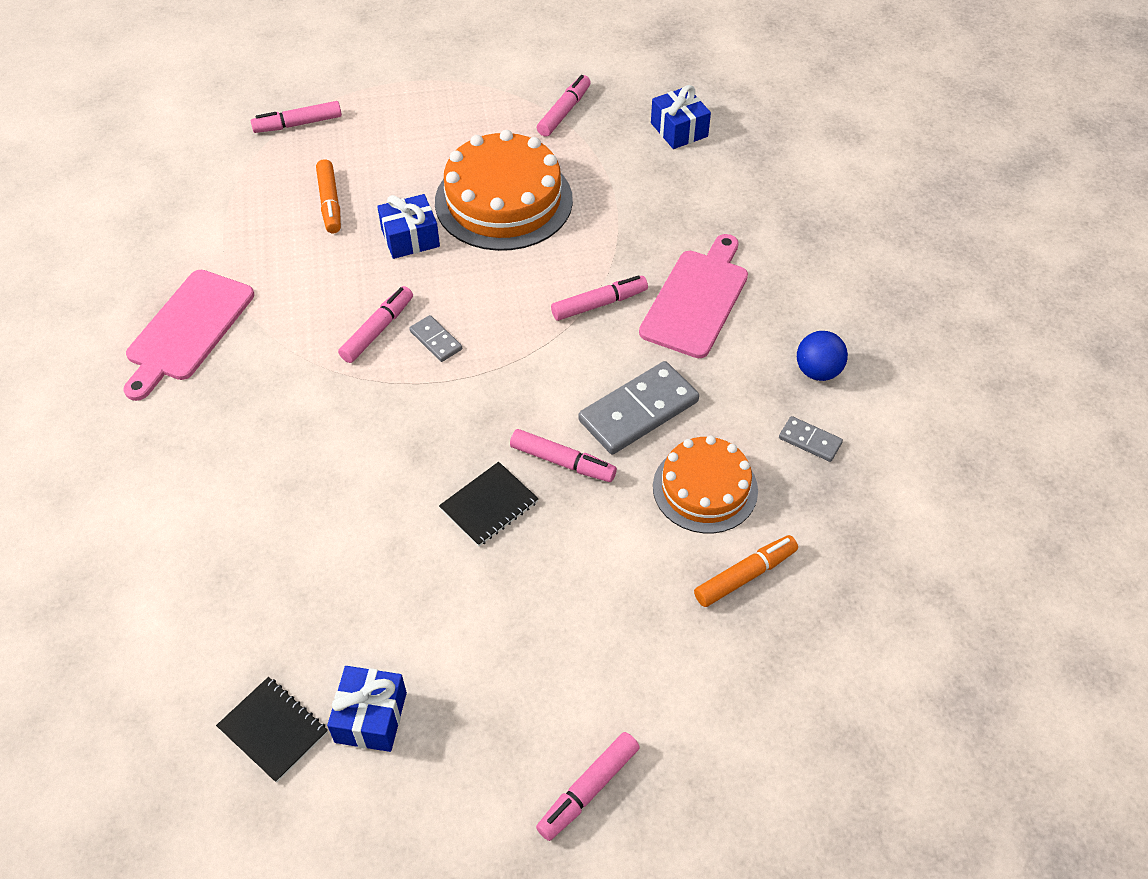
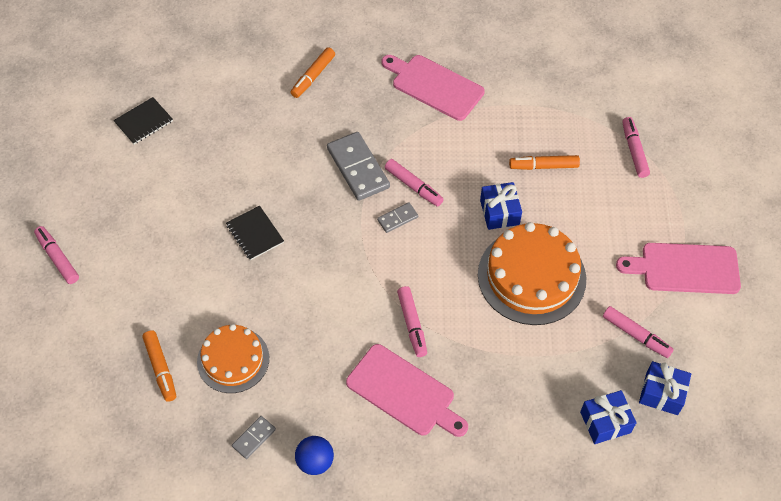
camera: 100 degrees right, 5 degrees up
(165, 487) = (313, 76): none -> orange marker
(371, 717) = (135, 164): blue gift -> blue gift (662, 393)
(467, 78) = (685, 269): none -> pink cutting board
(562, 462) = (277, 279): pink marker -> none
(638, 411) = (307, 332): grey domino -> grey domino (358, 168)

